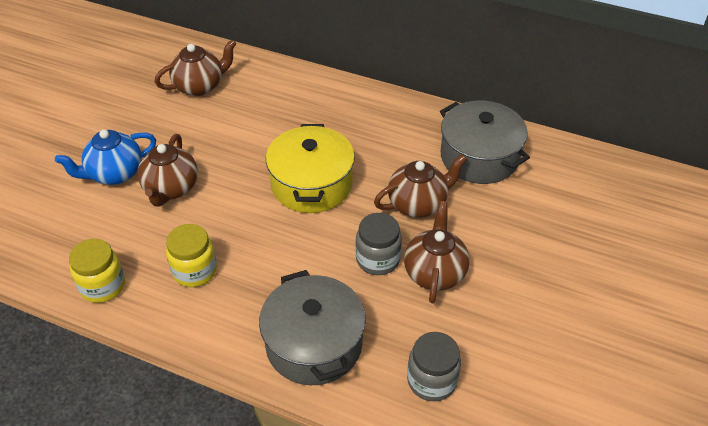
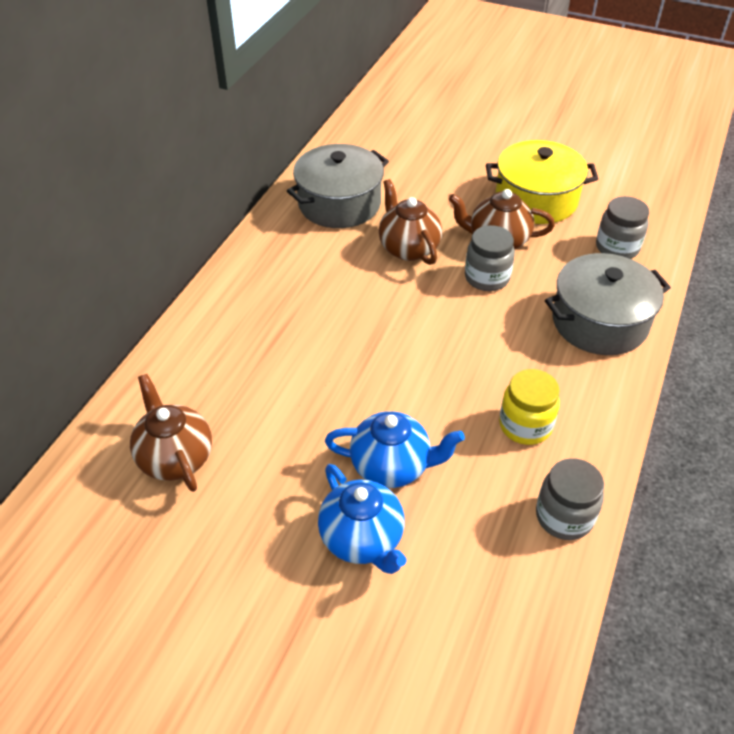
camera: 90 degrees left, 0 degrees up
(103, 286) = (564, 516): yellow jar -> grey jar
(171, 189) = (392, 466): brown teapot -> blue teapot
(311, 184) = (381, 329): yellow pot -> yellow pot (536, 199)

